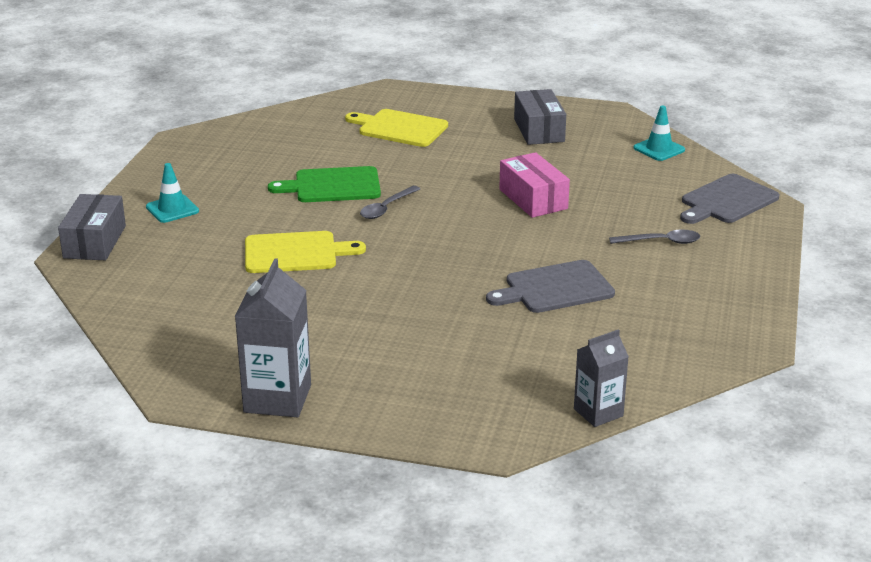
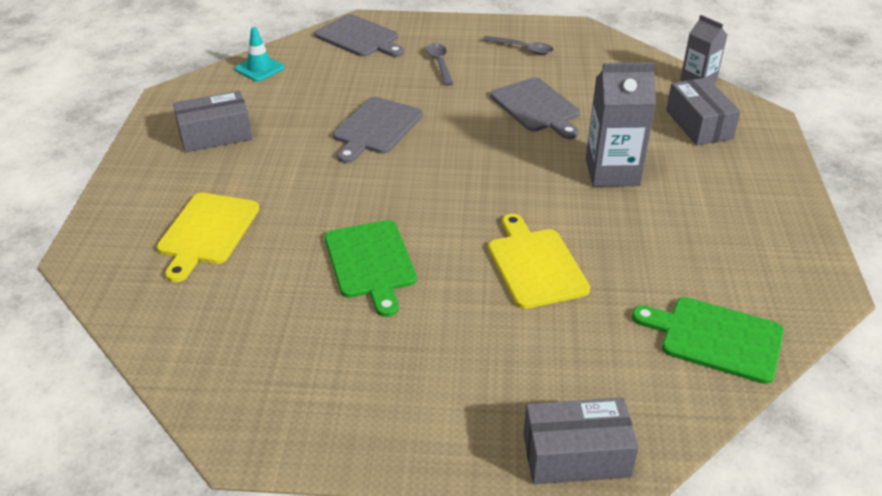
camera: 100 degrees left, 10 degrees up
(162, 320) = (716, 338): none -> green cutting board
(172, 209) = (464, 396): turquoise traffic cone -> none
(277, 399) = (789, 230): grey carton -> grey carton (612, 172)
(386, 208) = (416, 215): grey spoon -> grey spoon (522, 49)
(493, 388) = (698, 124): none -> grey box
(533, 199) = (376, 128): pink box -> grey cutting board

